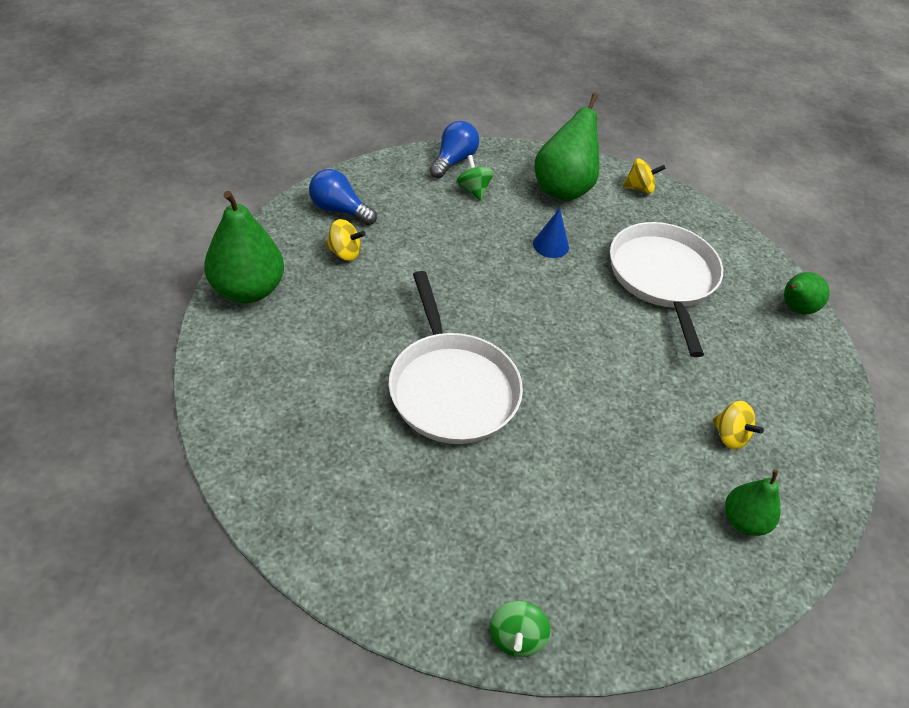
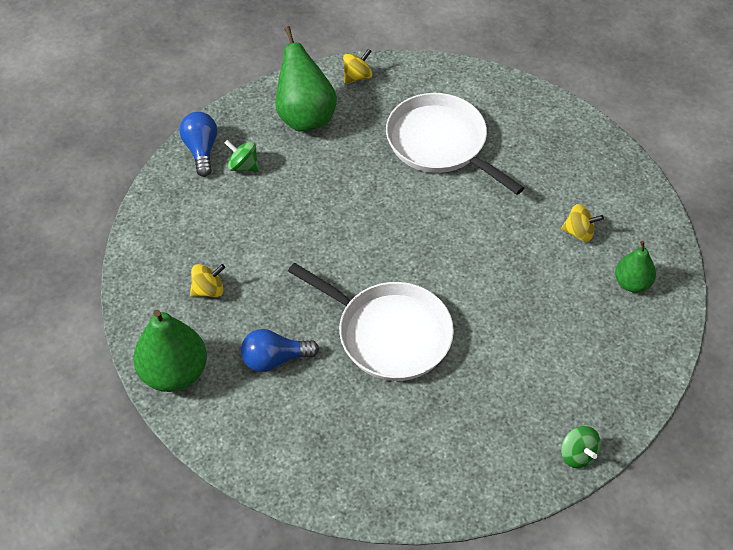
camera: 35 degrees left, 5 degrees up
(339, 210) = (164, 258): blue light bulb -> blue light bulb (275, 359)
(551, 245) = (343, 173): blue cone -> none
(795, 308) = (540, 105): green pear -> none

